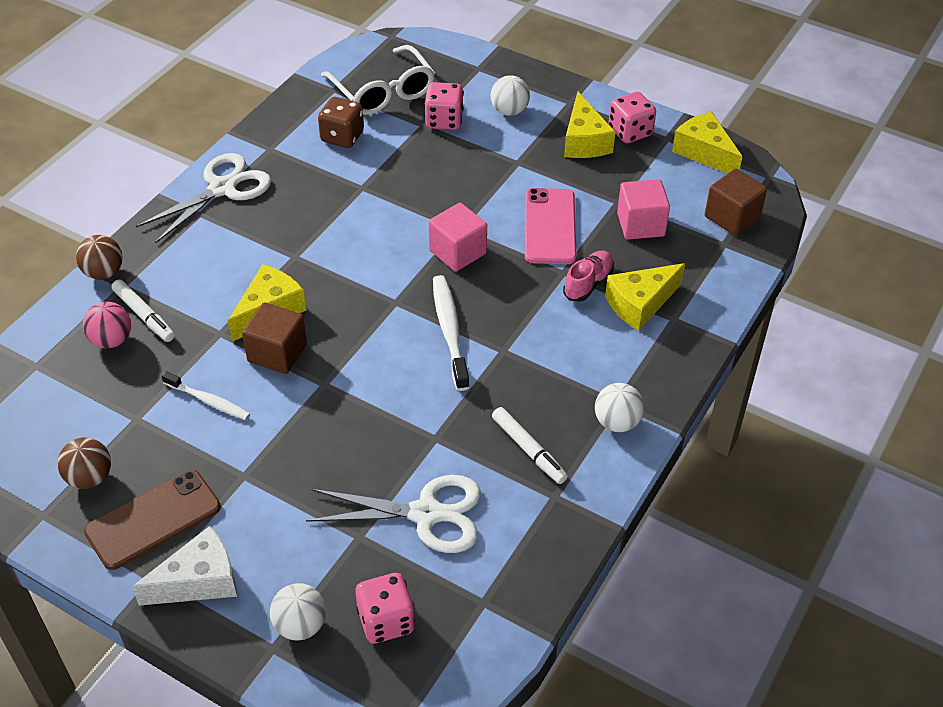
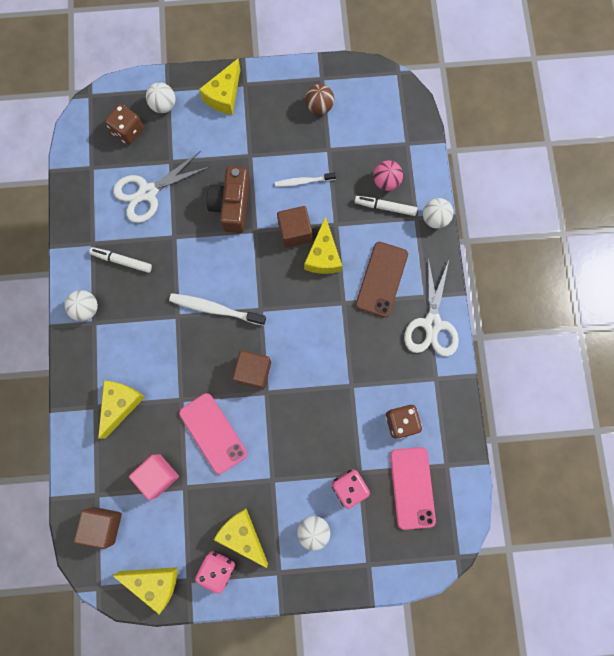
camera: 145 degrees right, 30 degrees up
(104, 272) = (434, 218): brown ball -> white ball
(153, 519) = (271, 108): brown phone -> brown phone (381, 279)
(199, 581) = (224, 95): white cheese -> yellow cheese
(326, 428) = (232, 205): none -> brown camera
(383, 92) = (412, 487): white glasses -> pink phone
(386, 621) = (128, 131): pink dice -> brown dice
(449, 331) = (215, 309): white toothbrush -> white toothbrush turned 150 degrees clockwise
(457, 252) = (253, 372): pink cube -> brown cube
(588, 283) = (160, 400): pink shoe -> none

